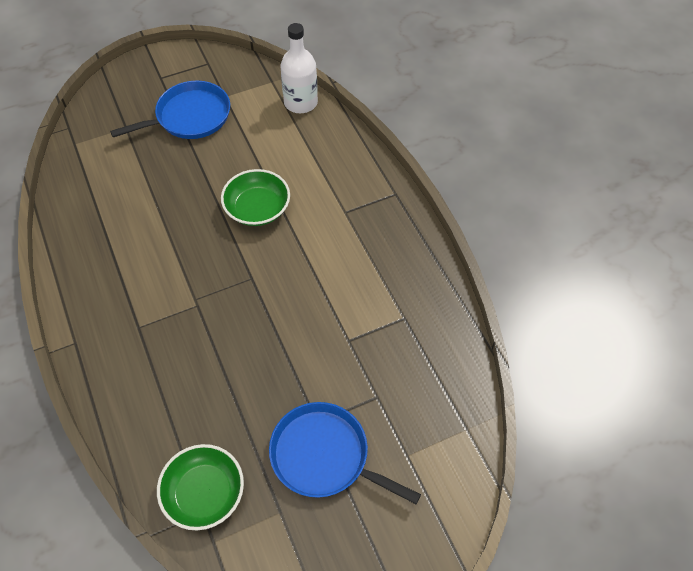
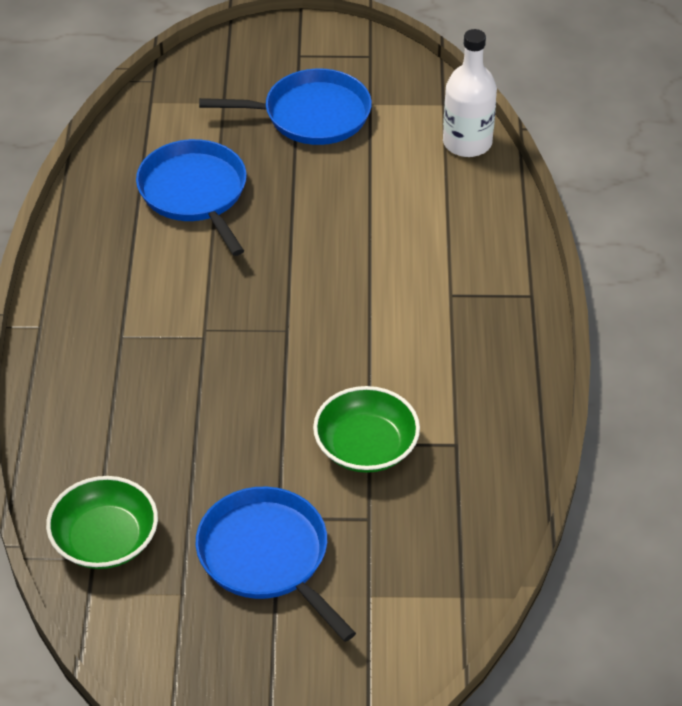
camera: 25 degrees right, 10 degrees down
(138, 200) = (195, 193): none -> blue pan
(257, 208) = (338, 252): green bowl -> green bowl (366, 446)

